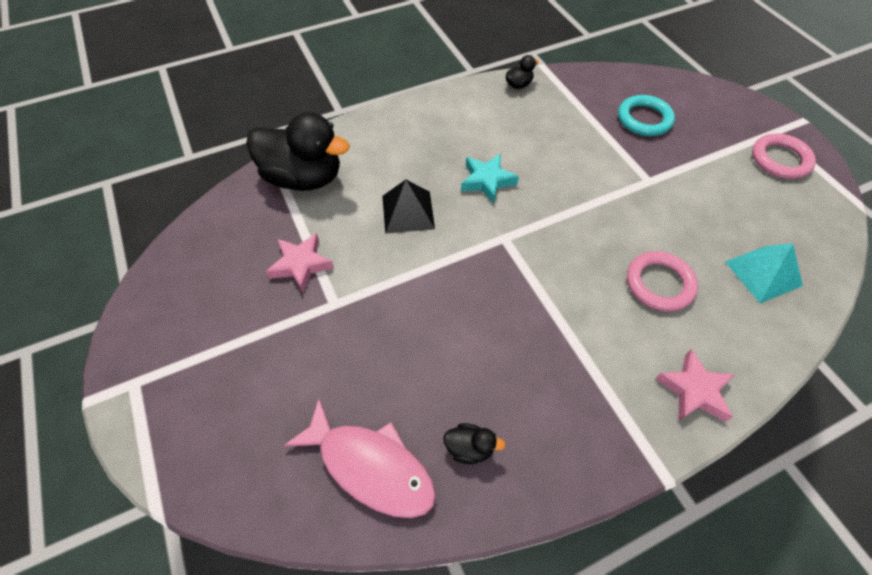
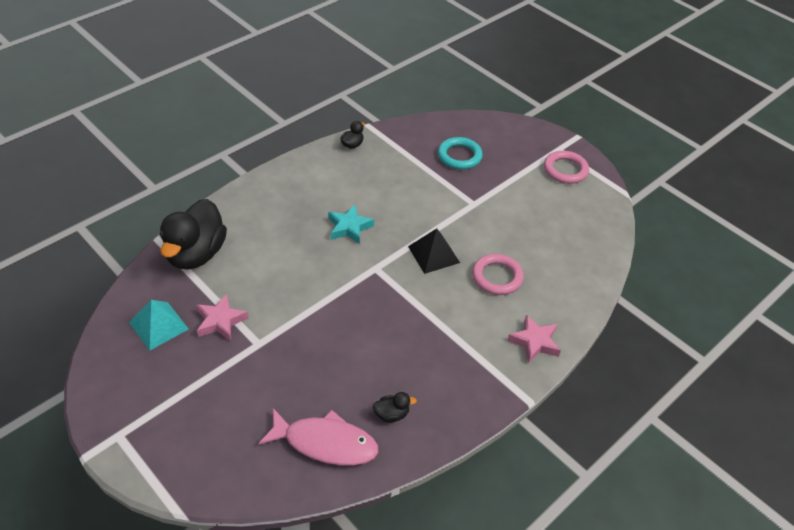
camera: 20 degrees left, 10 degrees down
(304, 178) = (196, 254): black duck -> black duck turned 105 degrees clockwise
(408, 212) = (293, 263): black pyramid -> black pyramid (433, 254)
(763, 273) = (566, 255): turquoise pyramid -> turquoise pyramid (158, 325)

